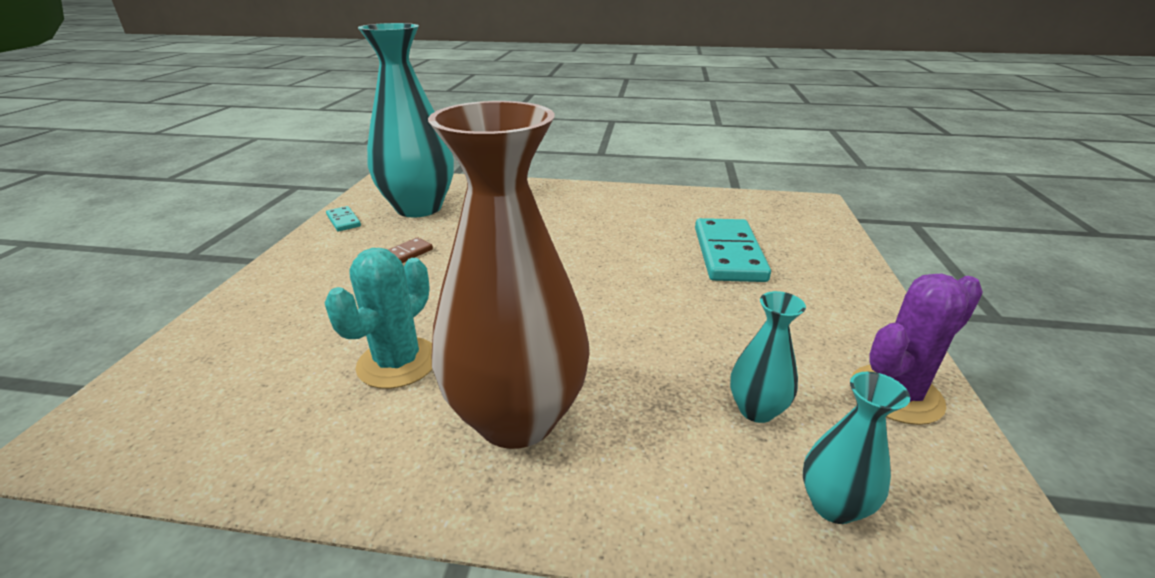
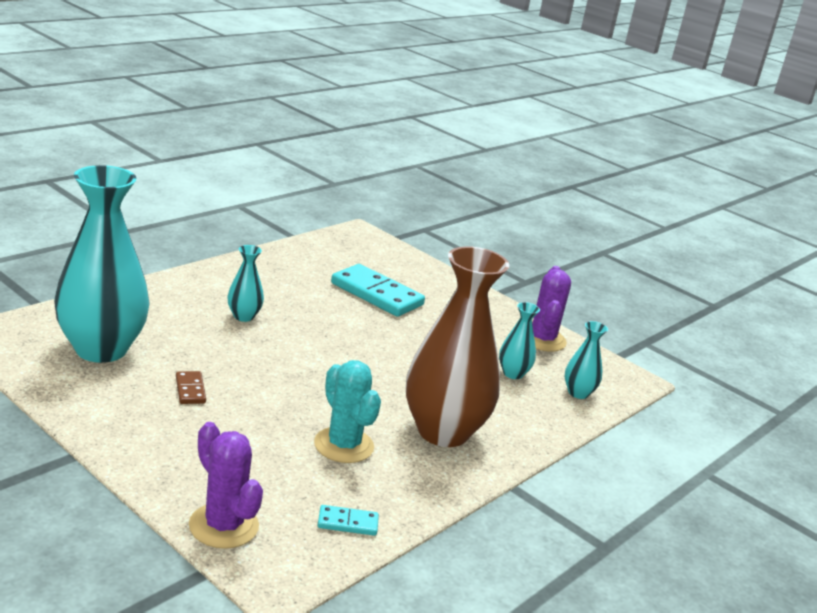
camera: 60 degrees left, 5 degrees down
(172, 363) = (223, 526): none -> purple cactus
(344, 221) = (64, 390): turquoise domino -> turquoise domino (347, 523)
(560, 225) = (243, 316): none -> turquoise vase

